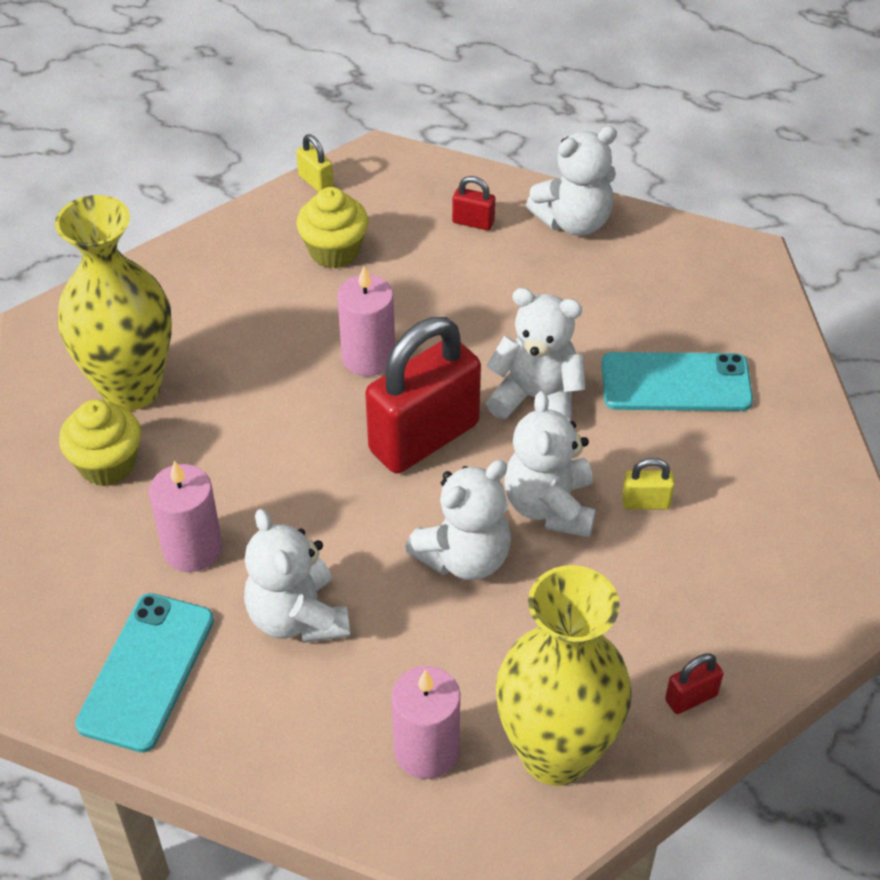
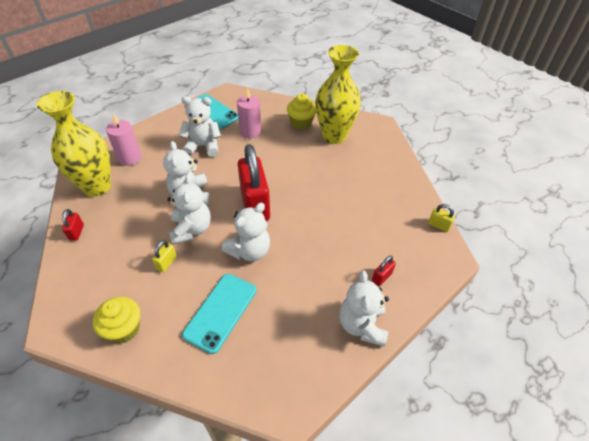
camera: 115 degrees right, 0 degrees up
(316, 182) = (438, 225): yellow padlock -> yellow padlock turned 45 degrees clockwise
(334, 251) = (384, 215): yellow cupcake -> yellow cupcake (124, 329)
(368, 357) = (310, 204): pink candle -> none
(549, 506) = (191, 229): white teddy bear -> white teddy bear turned 60 degrees clockwise

